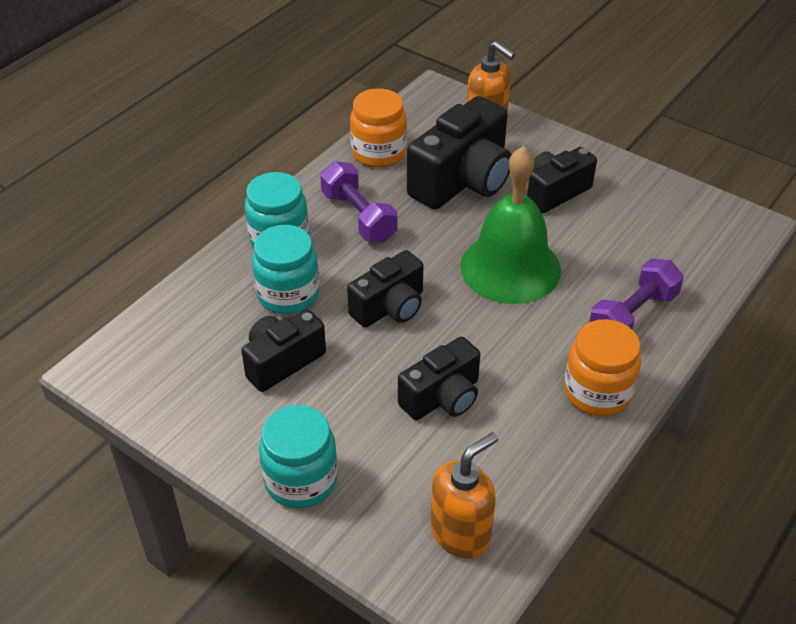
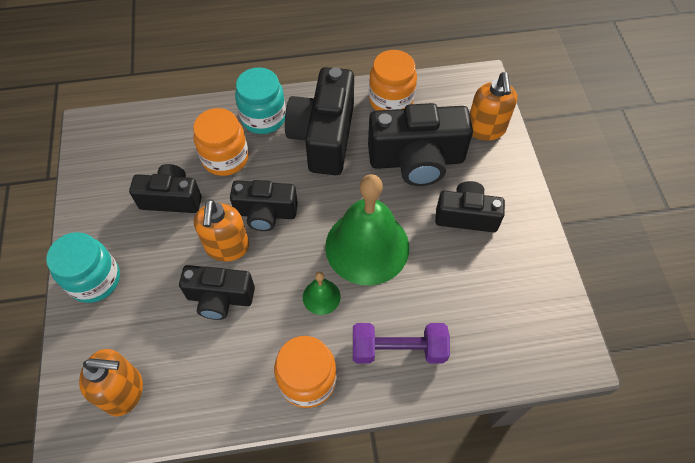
camera: 45 degrees right, 15 degrees up
(288, 294) = (225, 158): turquoise jar -> orange jar
(359, 217) = (324, 137): purple dumbbell -> black camera
(392, 357) = (227, 247): none -> orange soap dispenser
(525, 329) = (321, 297): none -> green bell

